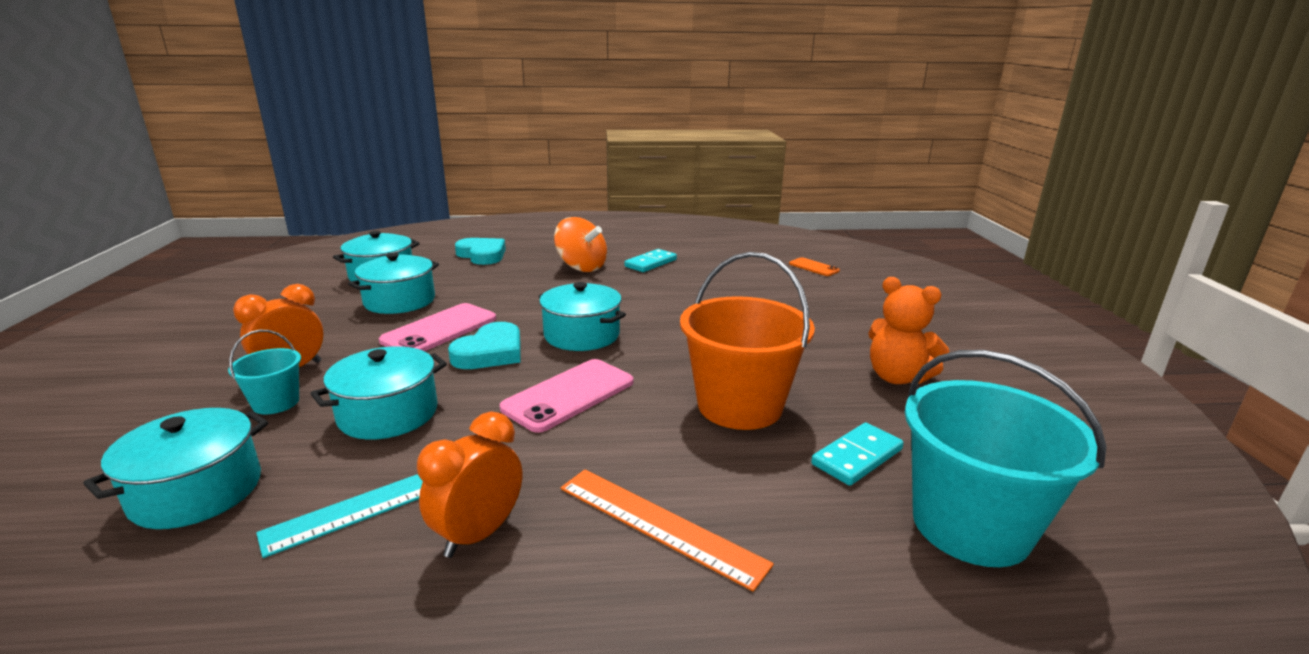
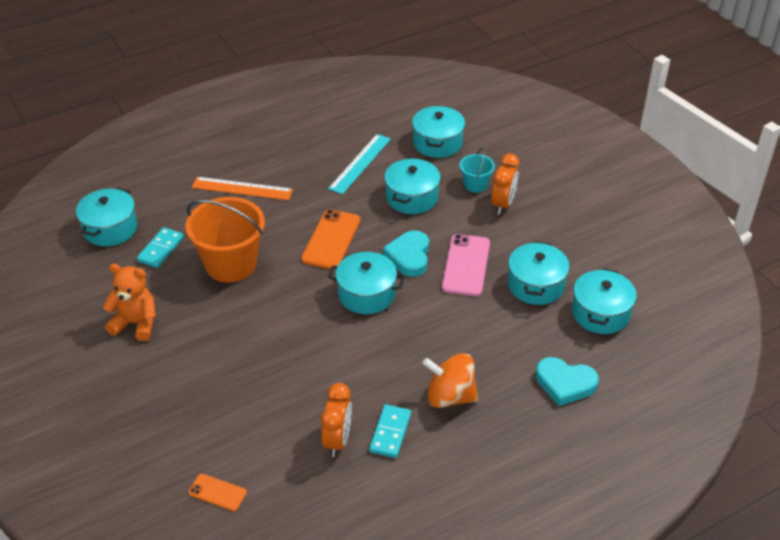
camera: 155 degrees right, 20 degrees up
(479, 534) = (309, 164): orange clock -> orange clock (337, 440)
(569, 395) = (331, 240): pink phone -> orange phone
(970, 526) = (110, 228): turquoise bucket -> turquoise pot

